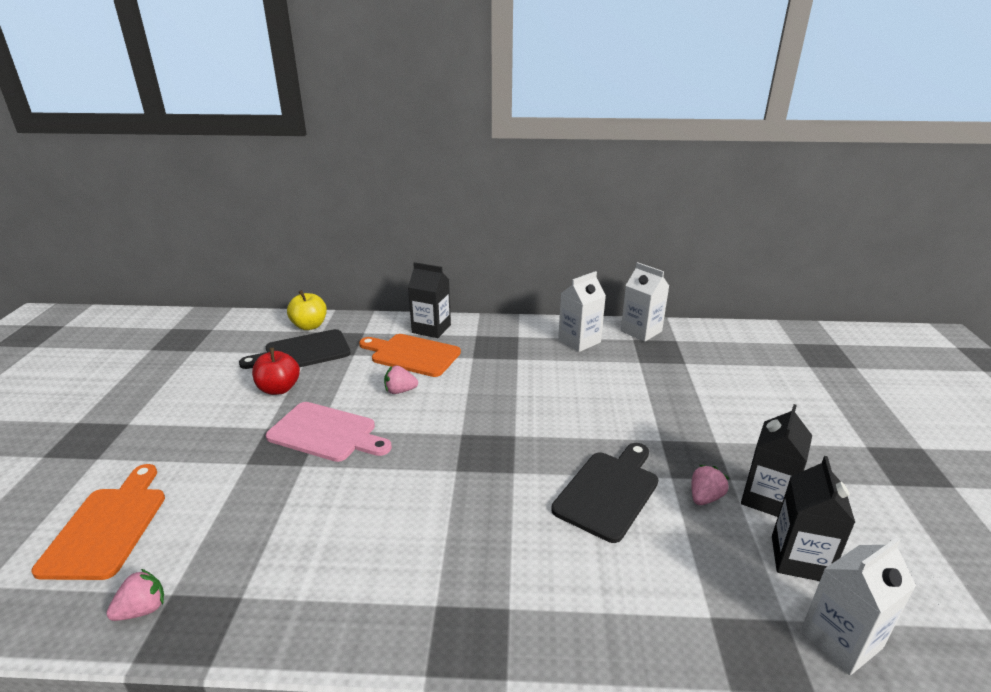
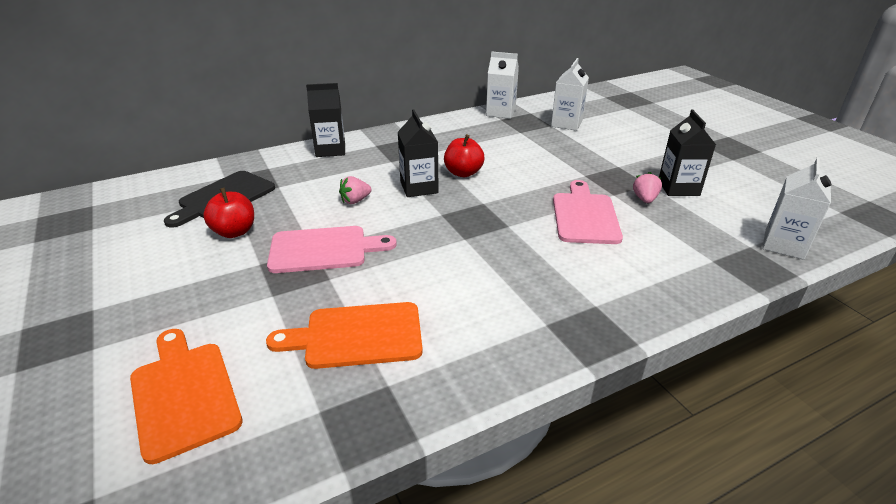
camera: 30 degrees left, 5 degrees up
(143, 609) = (306, 433): pink strawberry -> none
(309, 326) = (205, 176): yellow apple -> none
(412, 355) = (335, 172): orange cutting board -> orange cutting board (357, 336)
(529, 393) = (463, 173): none -> red apple
(579, 341) = (463, 129): white carton -> white carton (566, 124)
(608, 492) = (585, 216): black cutting board -> pink cutting board
(799, 559) = (726, 213): black carton -> black carton (419, 187)

